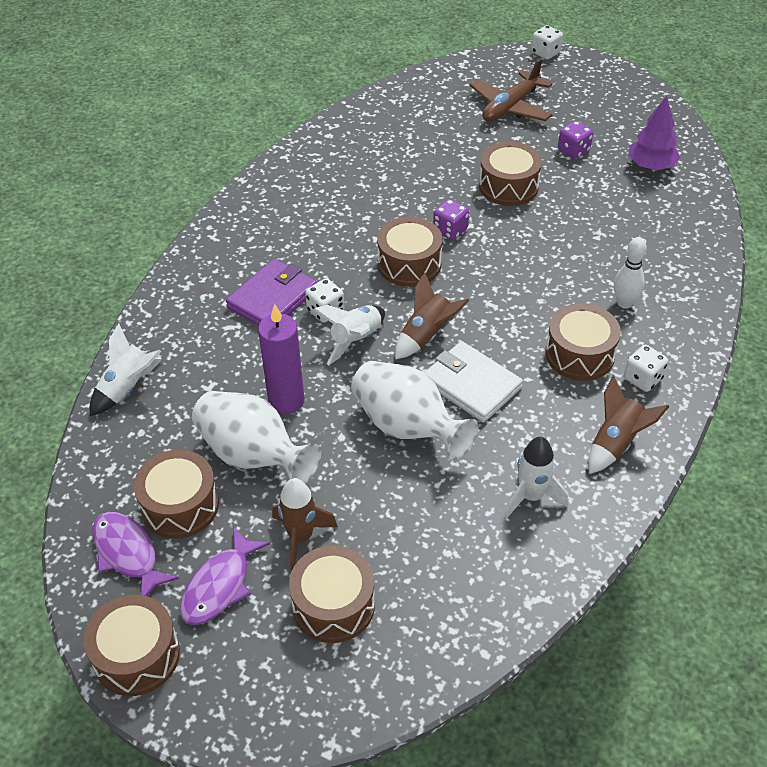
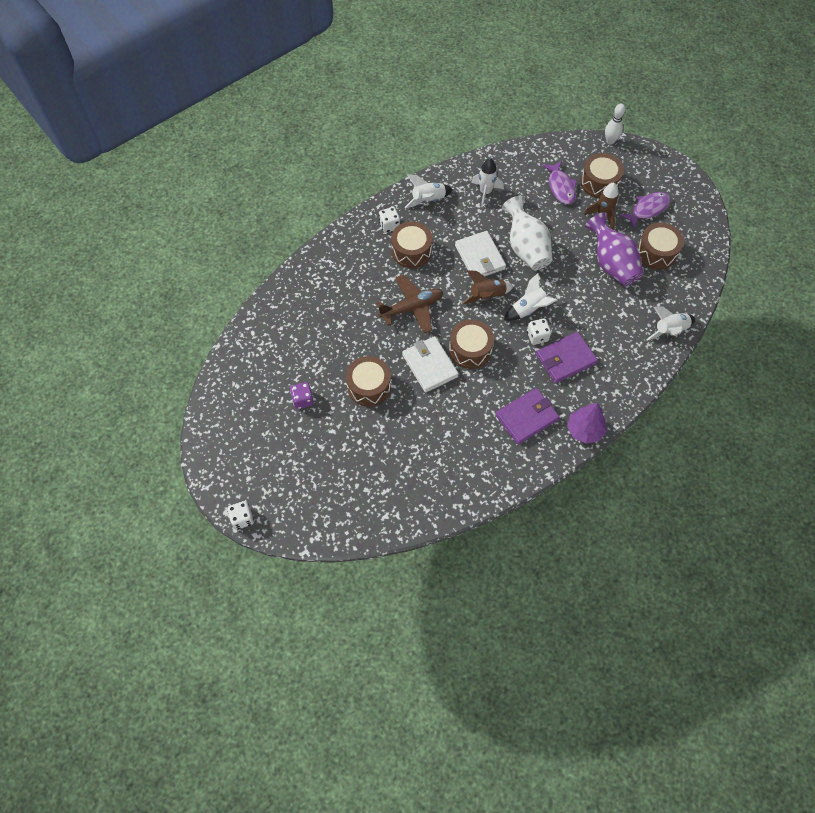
camera: 155 degrees left, 15 degrees up
(128, 553) = (687, 239): purple fish -> purple fish (560, 187)
(137, 655) = (692, 195): brown drum -> none
(253, 456) = (611, 263): white vase -> purple vase
(286, 401) = (583, 287): purple candle -> none
(295, 221) = (526, 417): none -> purple wallet
(450, 230) = (430, 366): purple dice -> white wallet
(510, 107) = (314, 465): brown plane -> brown plane (412, 308)
(616, 443) = (428, 200): brown rocket -> white rocket
(624, 303) = (363, 271): white bowling pin -> white bowling pin (610, 141)
(651, 166) = (264, 363): purple tree -> purple tree (584, 430)

